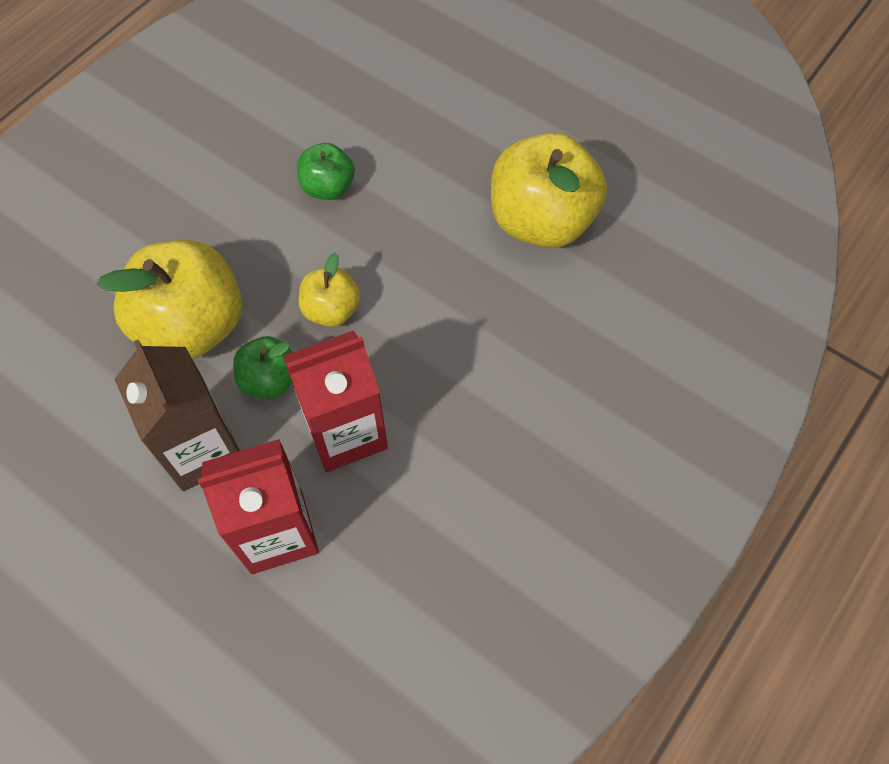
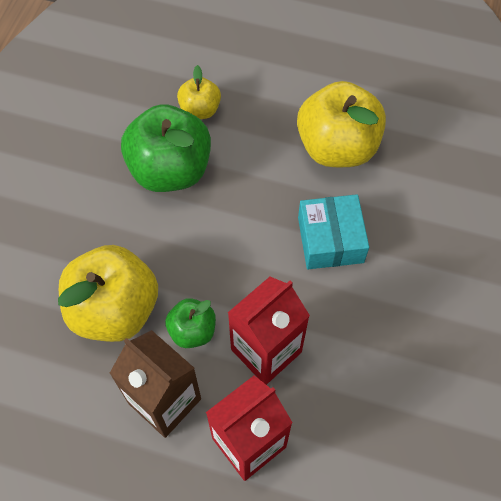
camera: 20 degrees left, 0 degrees up
(328, 187) = (170, 170): green apple -> green apple, size x1.93
(331, 310) = (215, 262): yellow apple -> yellow apple (200, 110)
(483, 328) = (330, 240): none -> turquoise box

